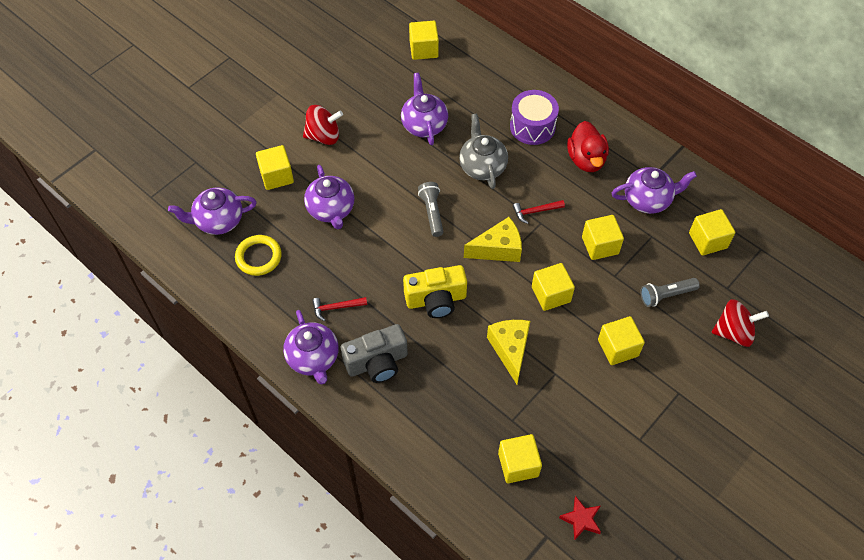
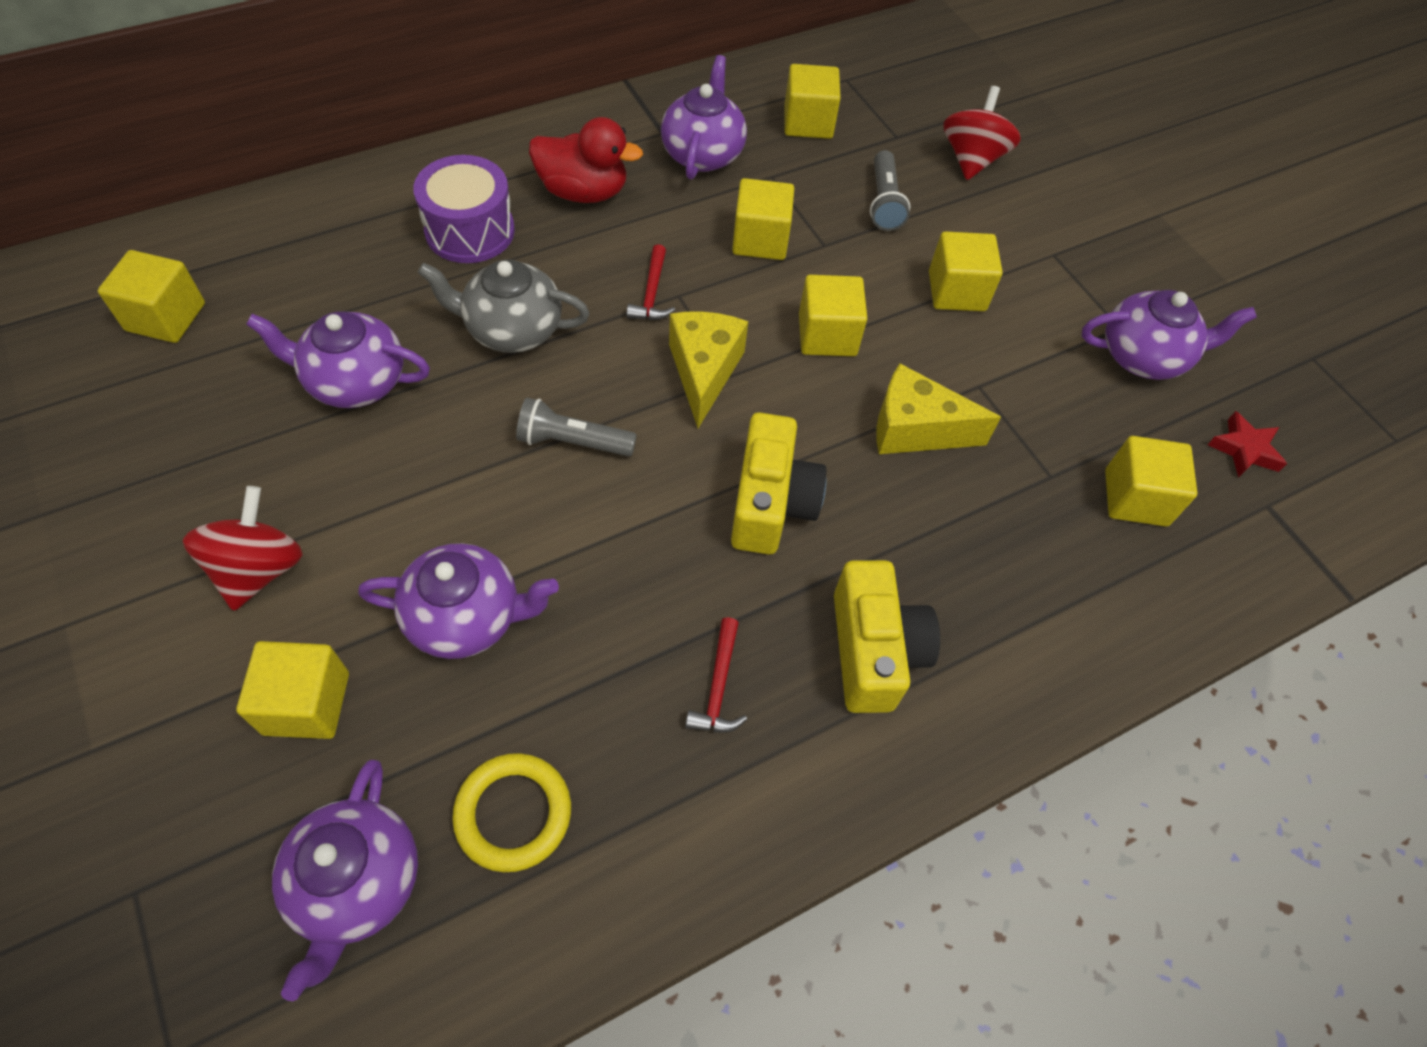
camera: 75 degrees left, 0 degrees up
(313, 358) = (825, 772): purple teapot -> purple teapot (1144, 356)
(377, 362) = (873, 651): grey camera -> yellow camera

